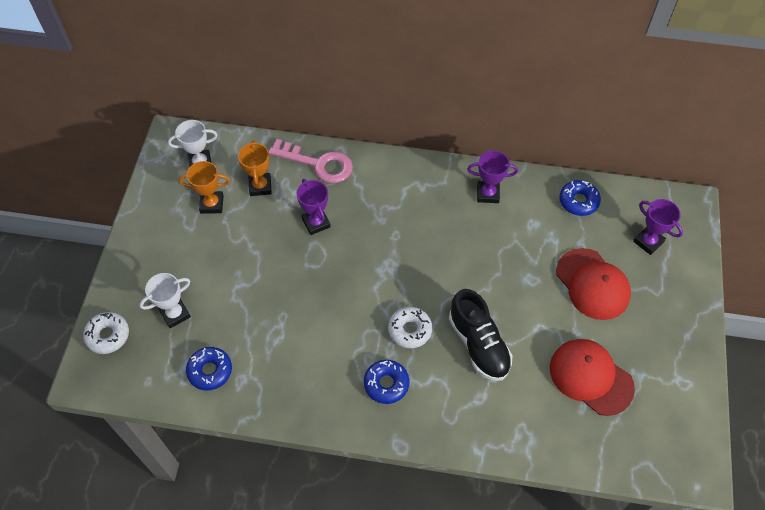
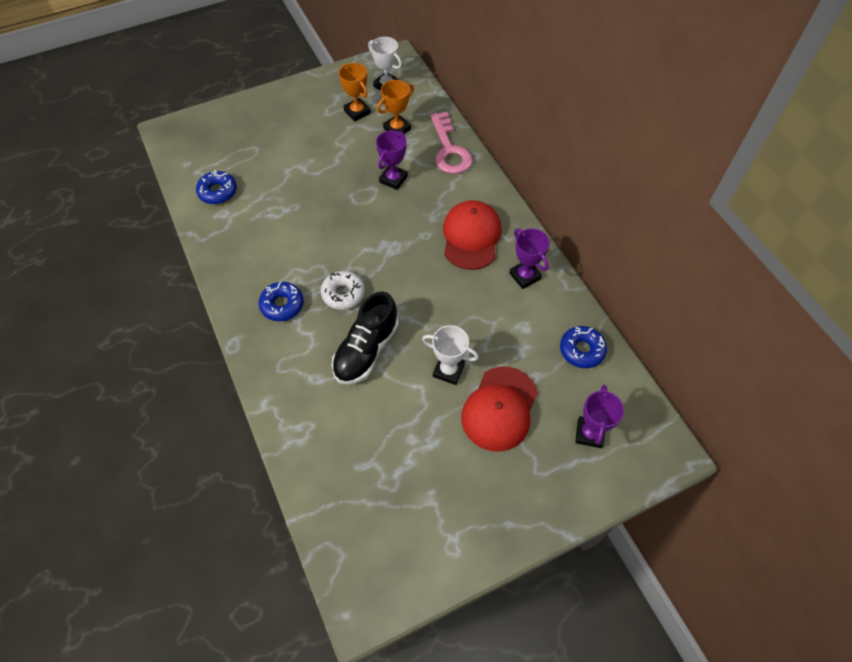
camera: 55 degrees right, 0 degrees up
(108, 335) = (207, 122): white donut -> none
(175, 314) = (250, 146): white trophy -> white trophy (448, 370)
(591, 377) = (398, 457): red cap -> red cap (471, 237)

